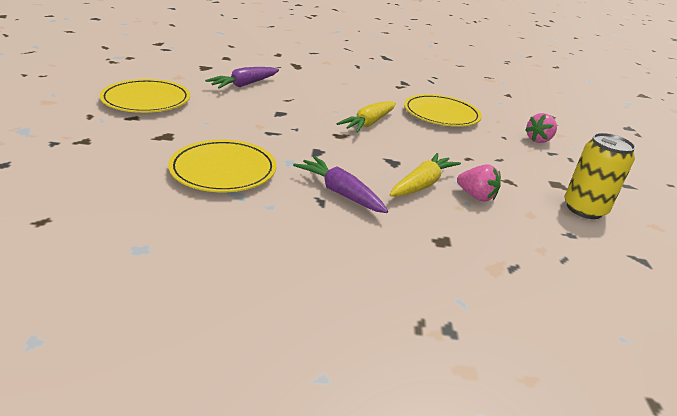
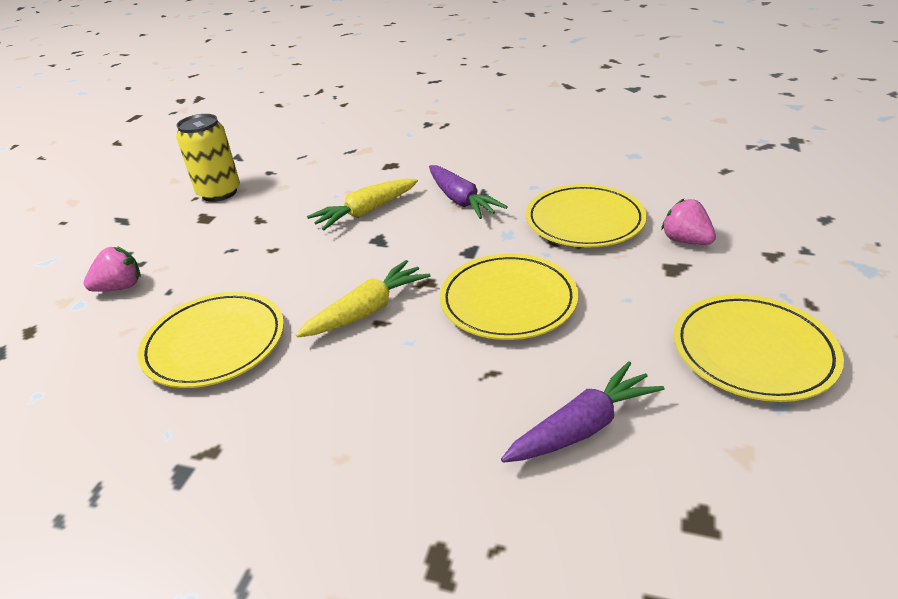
camera: 160 degrees left, 5 degrees up
(283, 124) = (508, 301): none -> yellow plate
(476, 196) = (318, 201): pink strawberry -> pink strawberry (685, 241)

